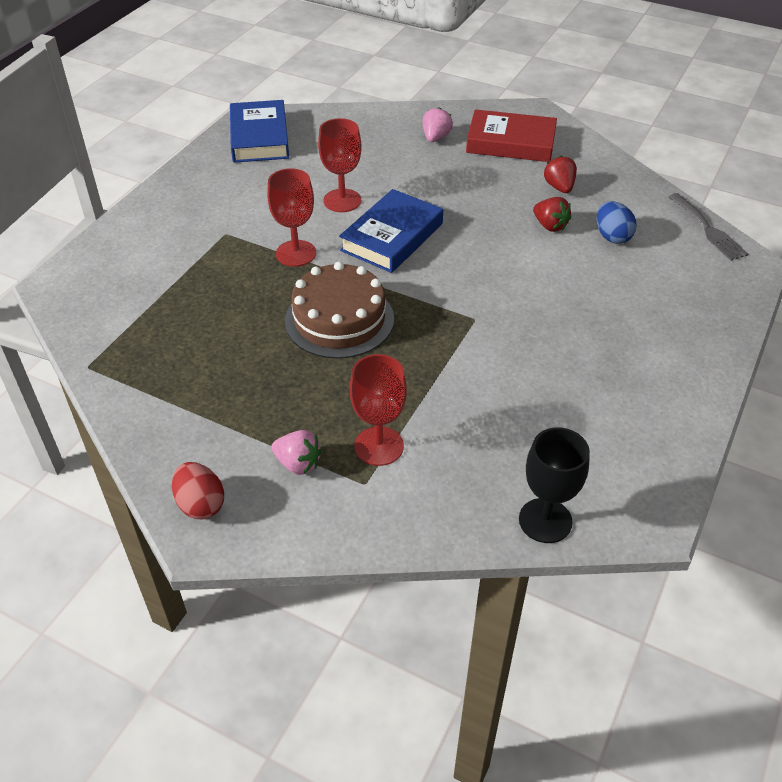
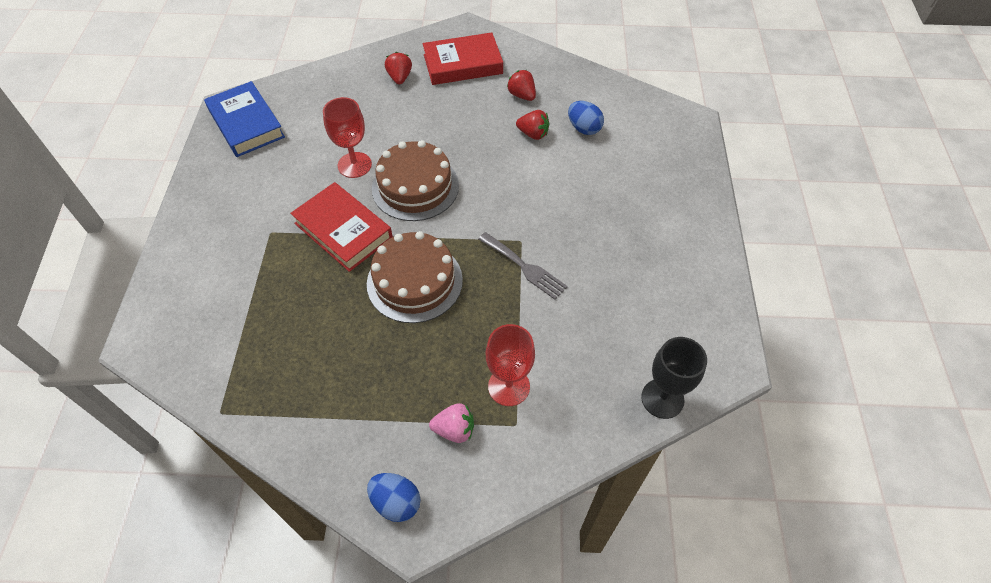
camera: 25 degrees left, 10 degrees up
(200, 504) = (396, 502): red egg -> blue egg
(296, 253) = (343, 231): red goblet -> red book
(392, 237) = (415, 187): blue book -> brown cake
(435, 138) = (400, 78): pink strawberry -> red strawberry
(708, 230) = (648, 99): grey fork -> grey fork (525, 267)

